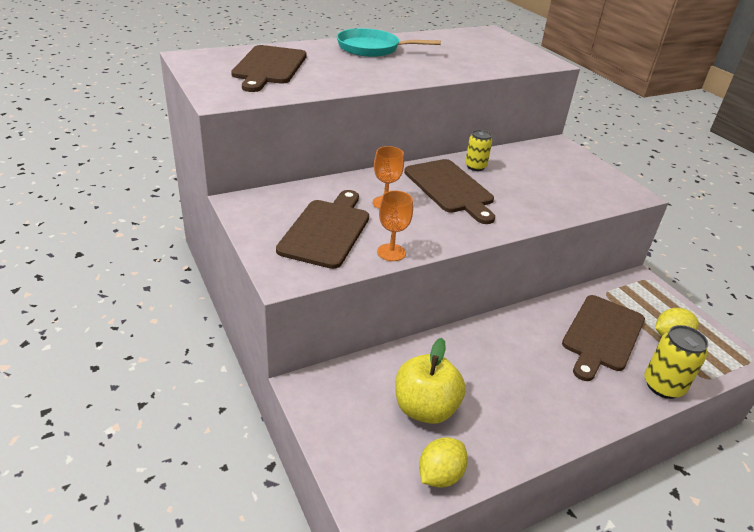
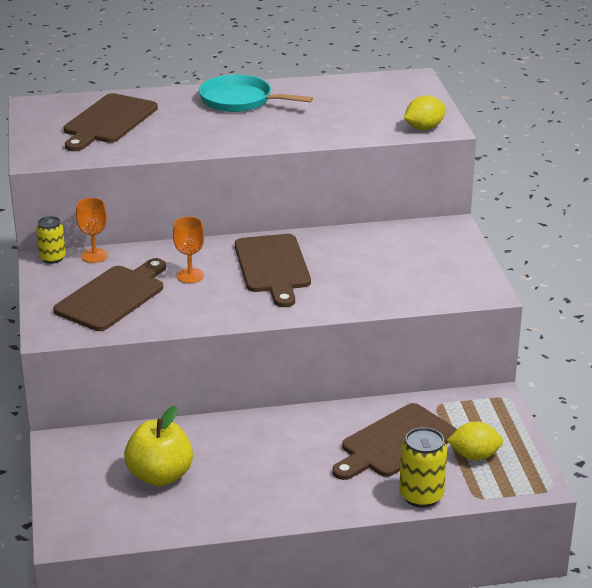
camera: 20 degrees right, 5 degrees down
(391, 252) = (162, 323): orange goblet -> orange goblet (94, 256)
(440, 475) = (140, 525): yellow lemon -> yellow lemon (424, 128)
(475, 166) = (322, 245): yellow can -> yellow can (52, 258)

